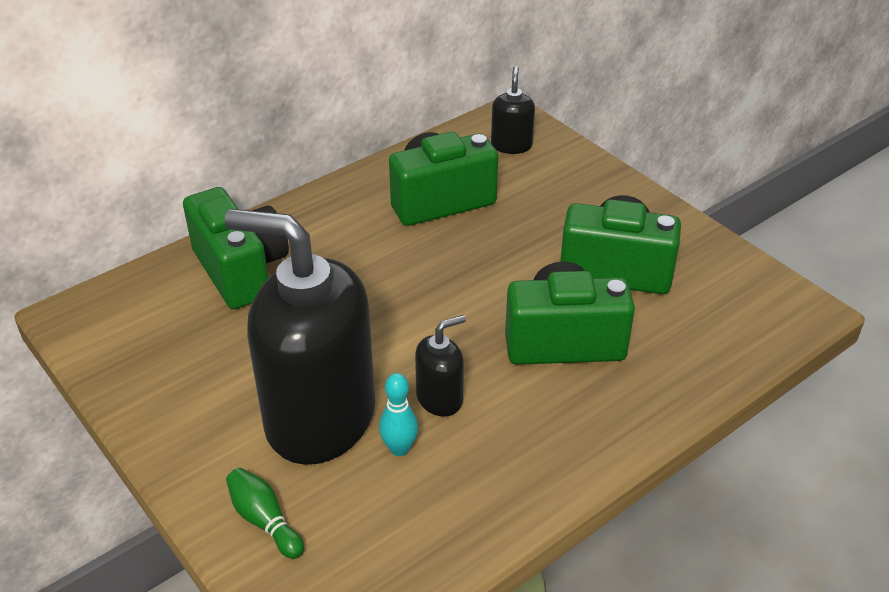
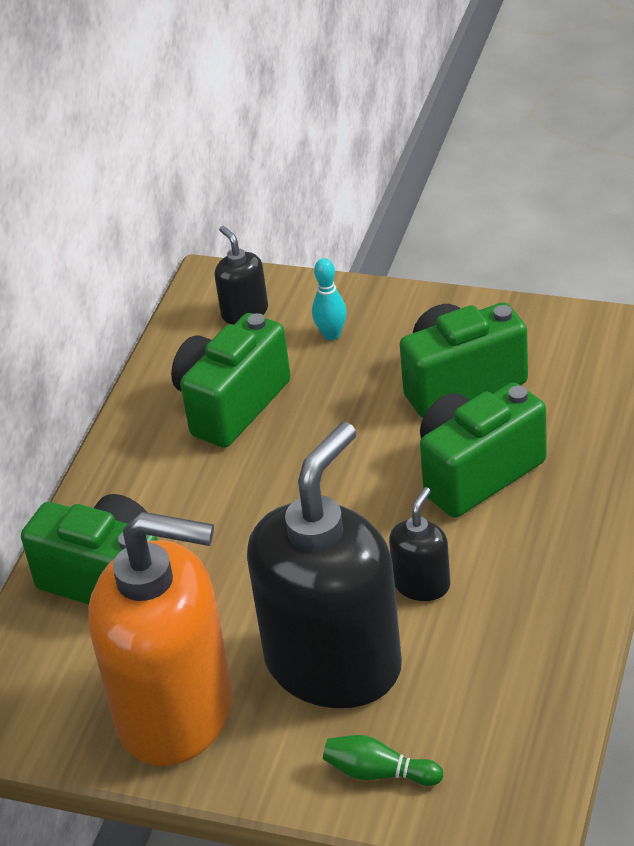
camera: 30 degrees left, 0 degrees up
(185, 385) = (176, 712): none -> orange soap dispenser
(319, 418) = (334, 664): black soap dispenser -> black soap dispenser turned 135 degrees clockwise
(399, 448) = (431, 646): turquoise bowling pin -> turquoise bowling pin (331, 334)

